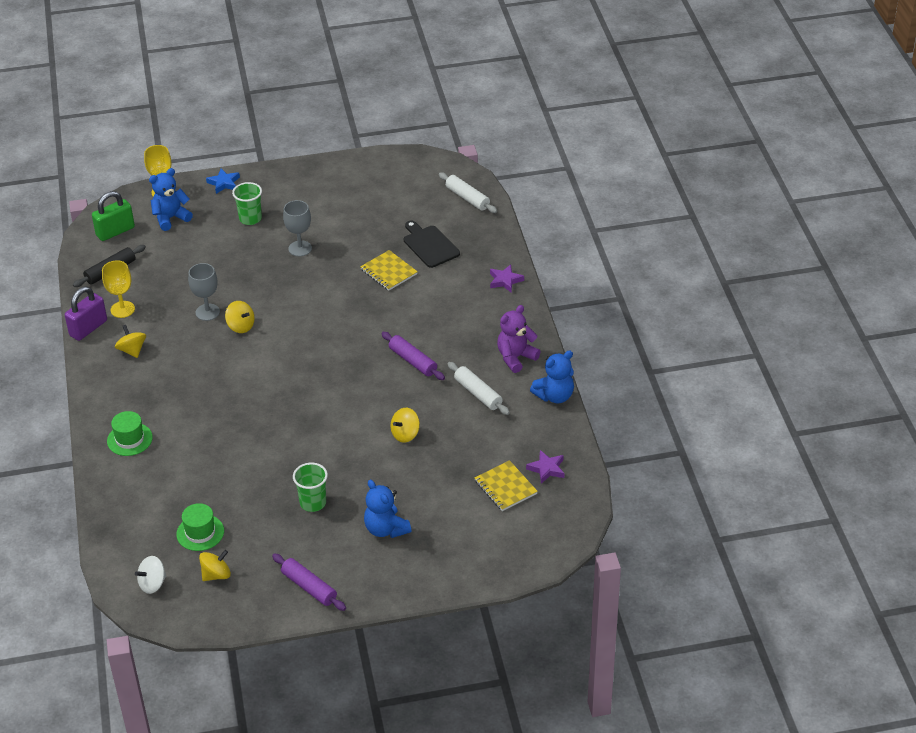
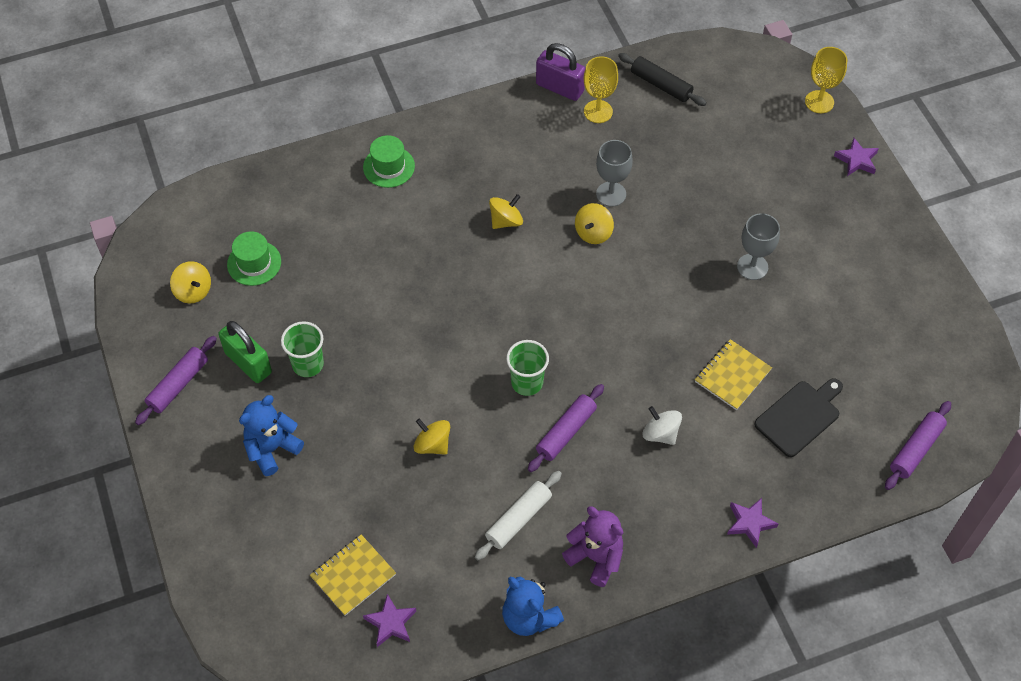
camera: 80 degrees right, 15 degrees up
(115, 231) = (732, 73): green padlock -> green padlock (248, 363)
(132, 350) = (531, 136): yellow spinning top -> yellow spinning top (506, 221)
(152, 584) = (178, 236): white spinning top -> white spinning top (660, 433)
(171, 218) = (772, 121): blue teddy bear -> none
(224, 183) = (856, 160): blue star -> purple star
(250, 219) = (795, 202): green cup -> green cup (527, 382)
(467, 198) = (916, 449): white rolling pin -> purple rolling pin

